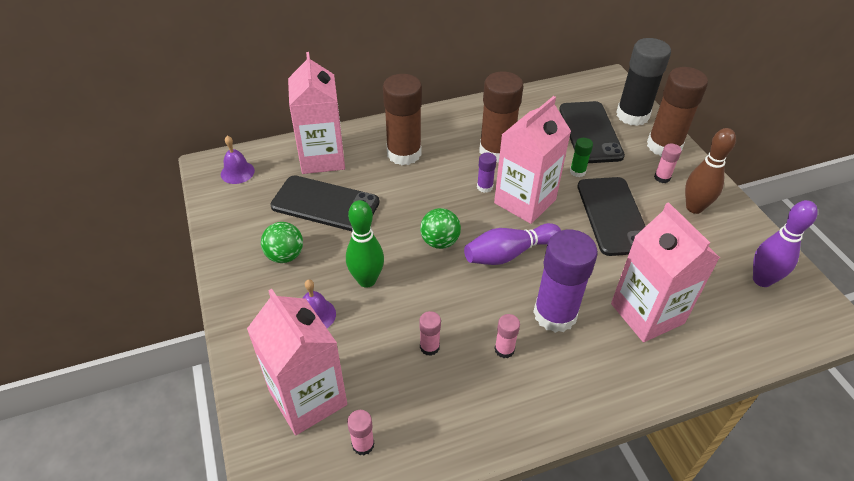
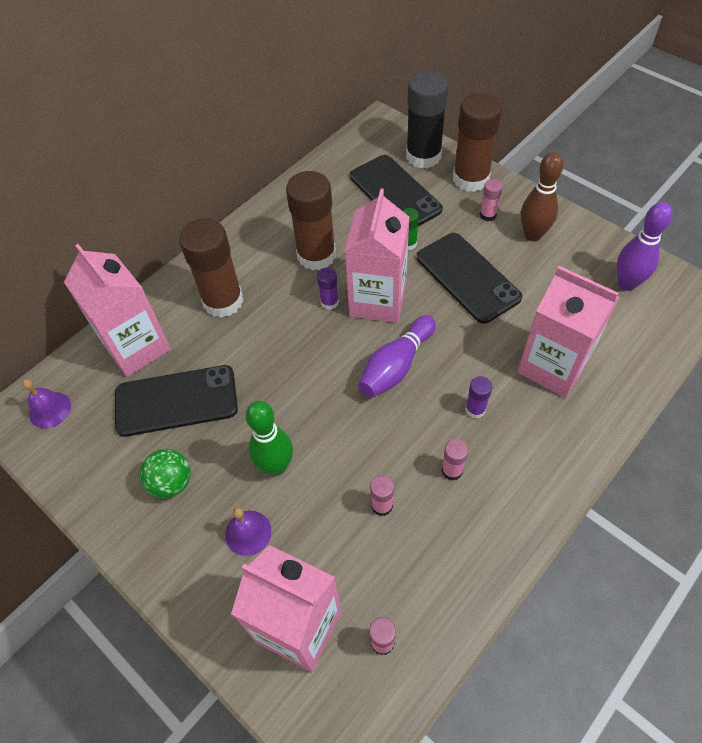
camera: 25 degrees left, 10 degrees up
(440, 242) = (322, 386): green ball -> none
(555, 314) = (475, 409): purple glue stick -> purple glue stick, size x0.45

